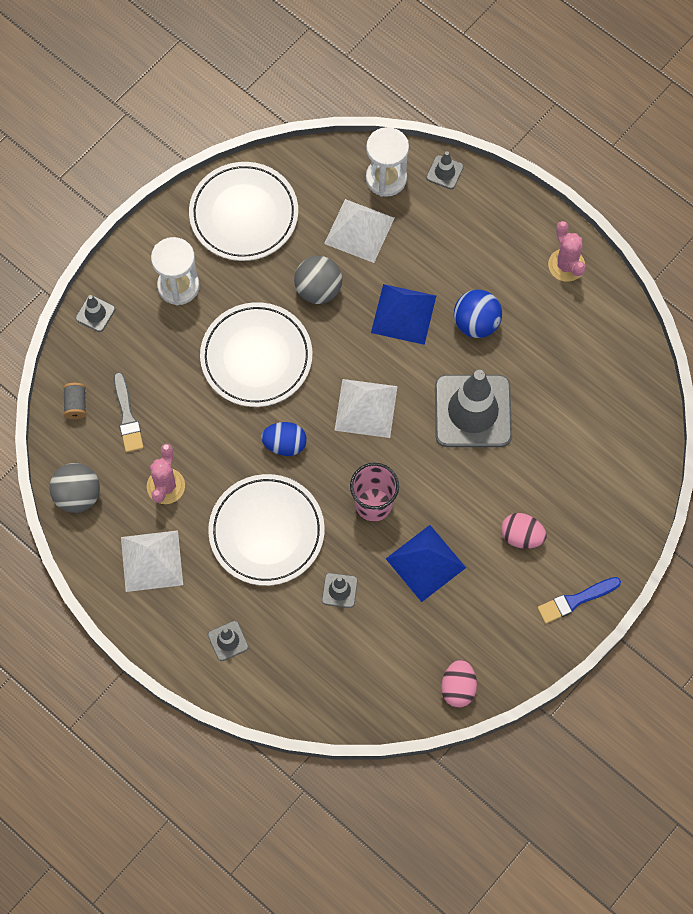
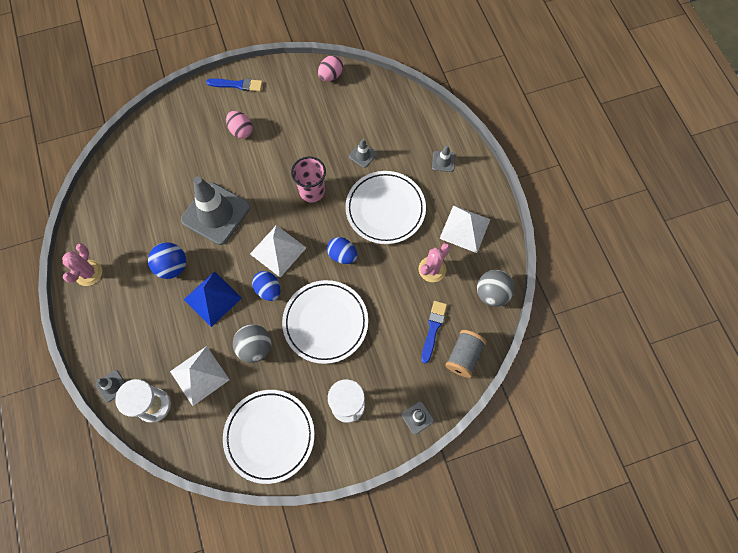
camera: 150 degrees left, 0 degrees up
(76, 404) = (464, 356): grey spool -> grey spool, size x1.63
(127, 416) = (433, 329): grey brush -> blue brush
(346, 357) = (268, 290): none -> blue egg
(425, 563) = (304, 144): blue pyramid -> none

